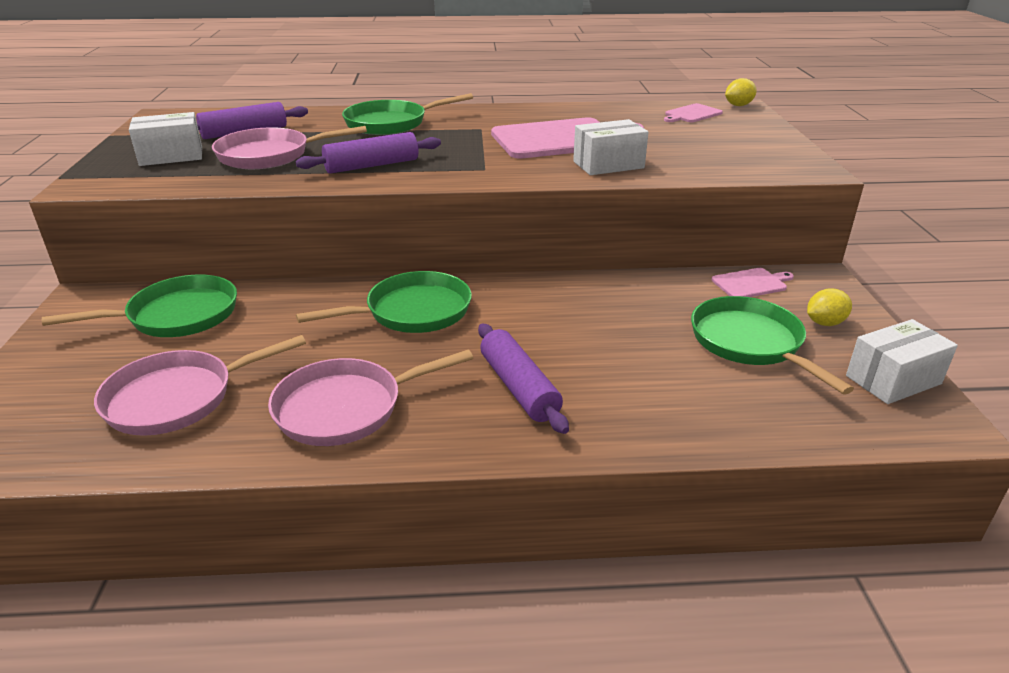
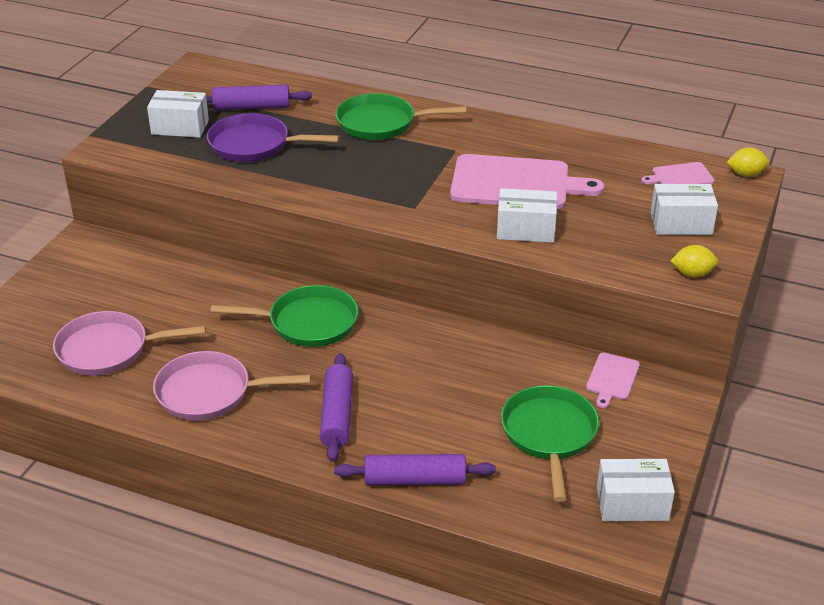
camera: 25 degrees right, 5 degrees up
(177, 315) = (139, 276): green pan -> none
(269, 155) = (254, 145): pink pan -> purple pan
(372, 165) = (326, 179): purple rolling pin -> purple rolling pin (415, 480)
(732, 138) = (681, 223): none -> white box
(751, 283) = (612, 378): pink cutting board -> pink cutting board turned 105 degrees clockwise
(824, 323) = (634, 437): yellow lemon -> yellow lemon (692, 274)

